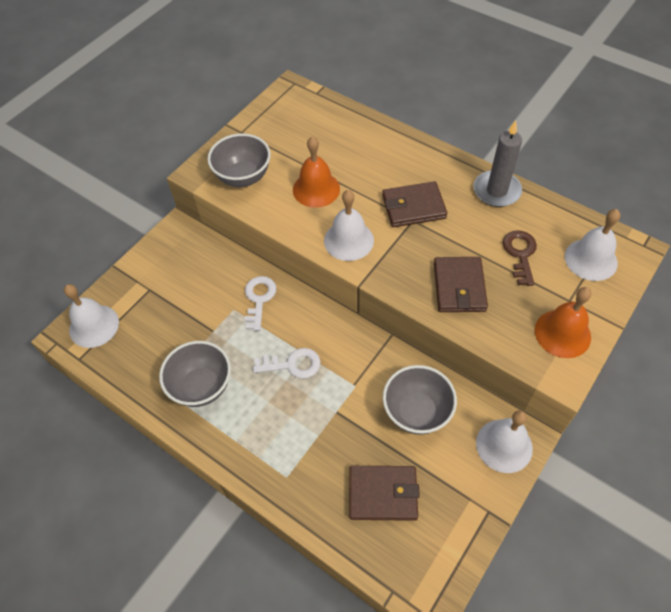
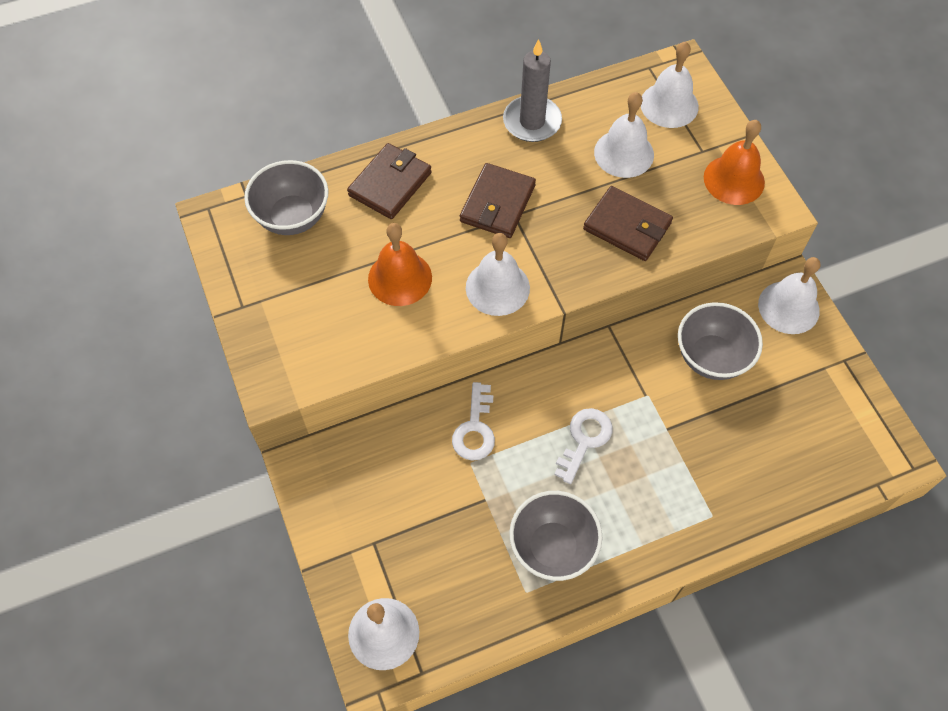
camera: 60 degrees left, 5 degrees up
(243, 177) = (320, 341): grey bowl -> grey bowl (292, 217)
(259, 299) = (475, 429): white key -> white key turned 120 degrees counterclockwise
(383, 494) = (780, 437): brown wallet -> brown wallet (390, 184)
(520, 254) = (624, 153): brown key -> white bell

